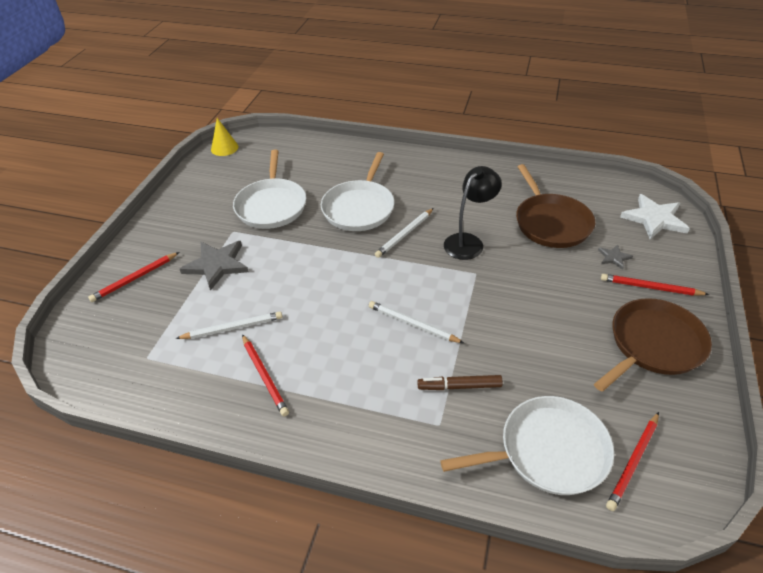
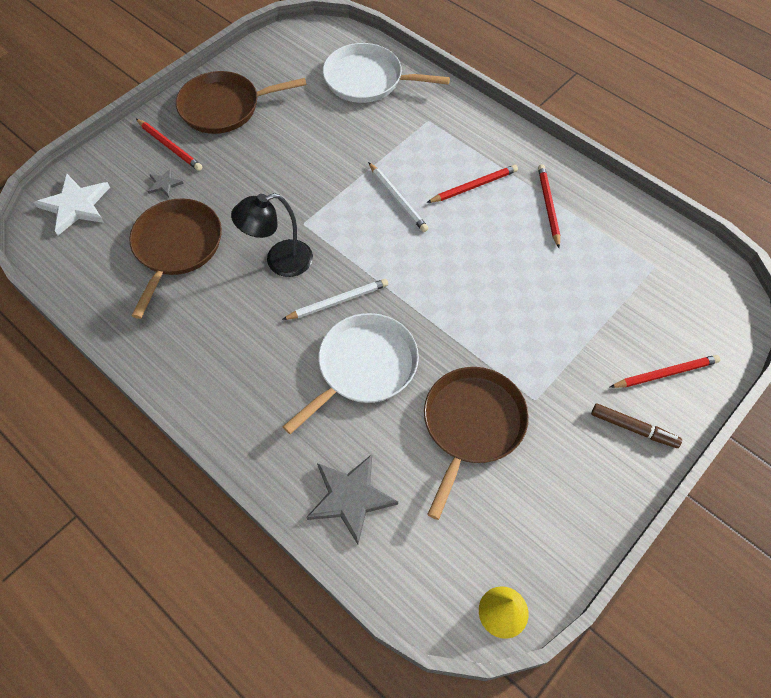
camera: 155 degrees left, 15 degrees up
(217, 265) = (566, 352): grey star -> grey star (350, 498)
(232, 328) = (566, 263): white pencil -> none
(271, 205) = (471, 425): white pan -> brown pan
(459, 386) = (395, 137): brown marker -> brown marker (633, 428)
(633, 462) = (320, 56): red pencil -> red pencil (474, 186)

